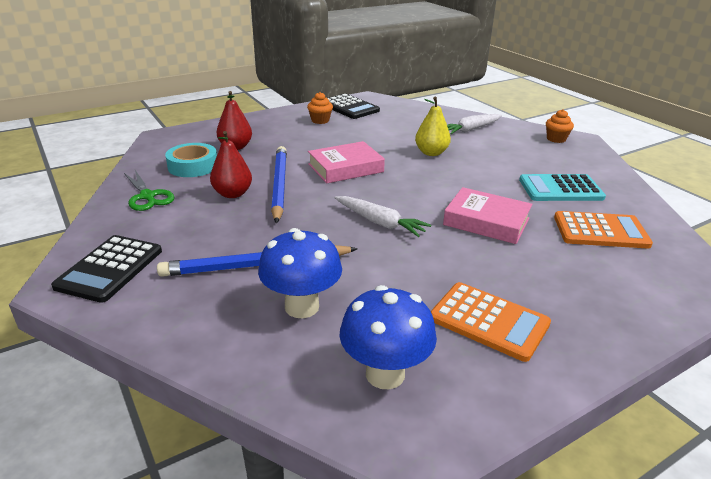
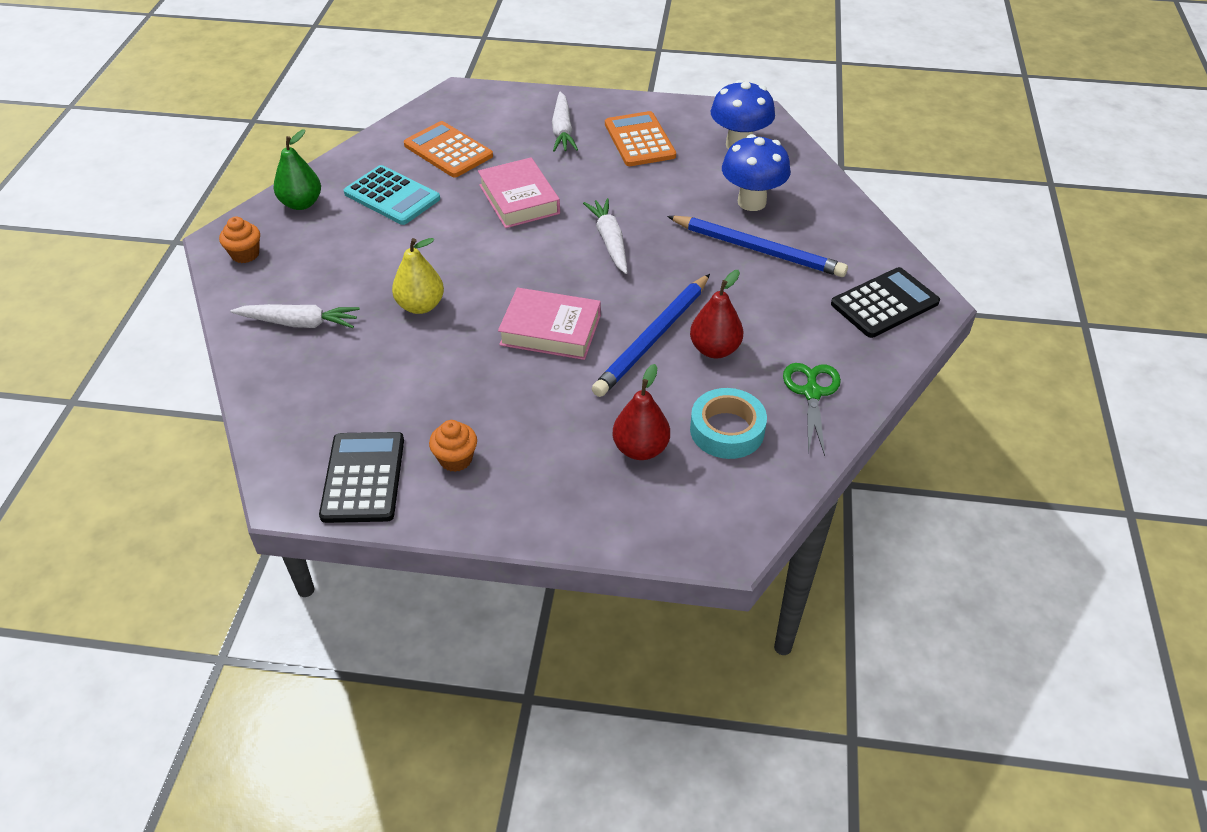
camera: 140 degrees left, 15 degrees up
(567, 294) = (562, 130): none -> white carrot
(592, 166) = (301, 203): none -> green pear

